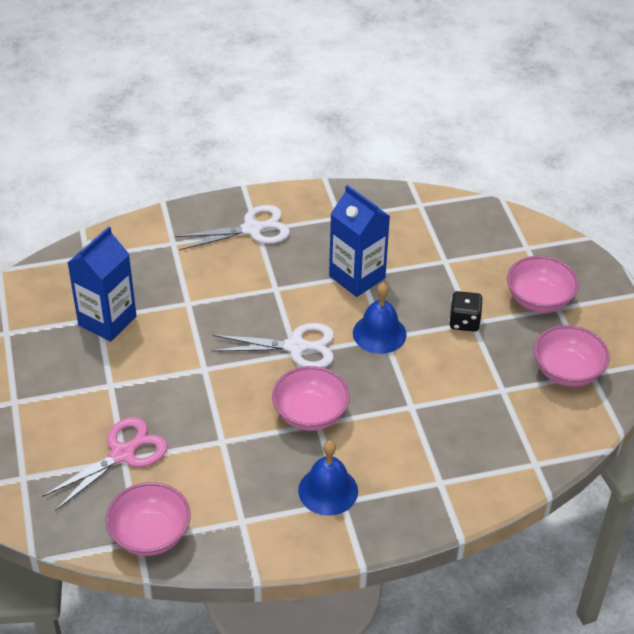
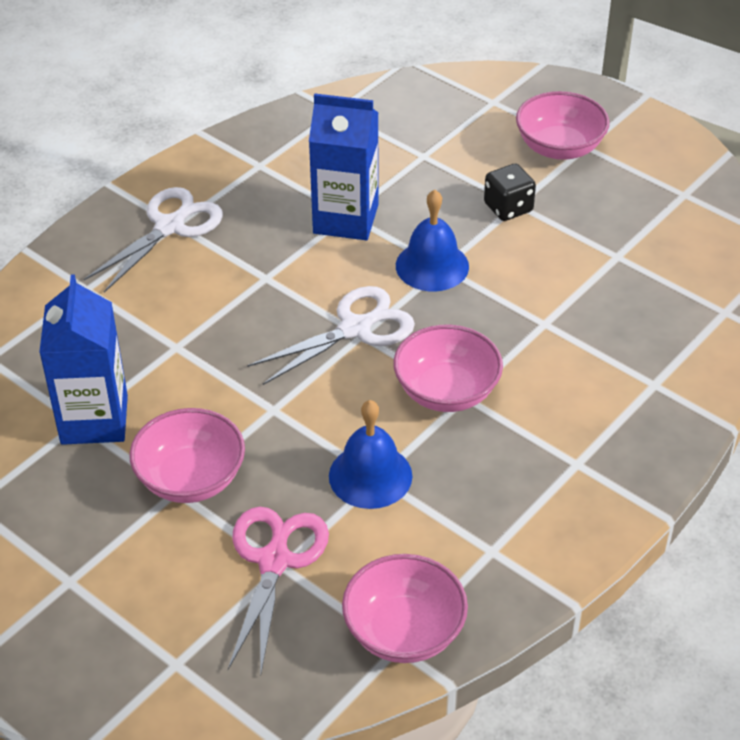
camera: 35 degrees left, 0 degrees up
(328, 490) = (550, 461): blue bell -> blue bell (370, 475)
(567, 371) = (660, 204): pink bowl -> pink bowl (191, 479)

